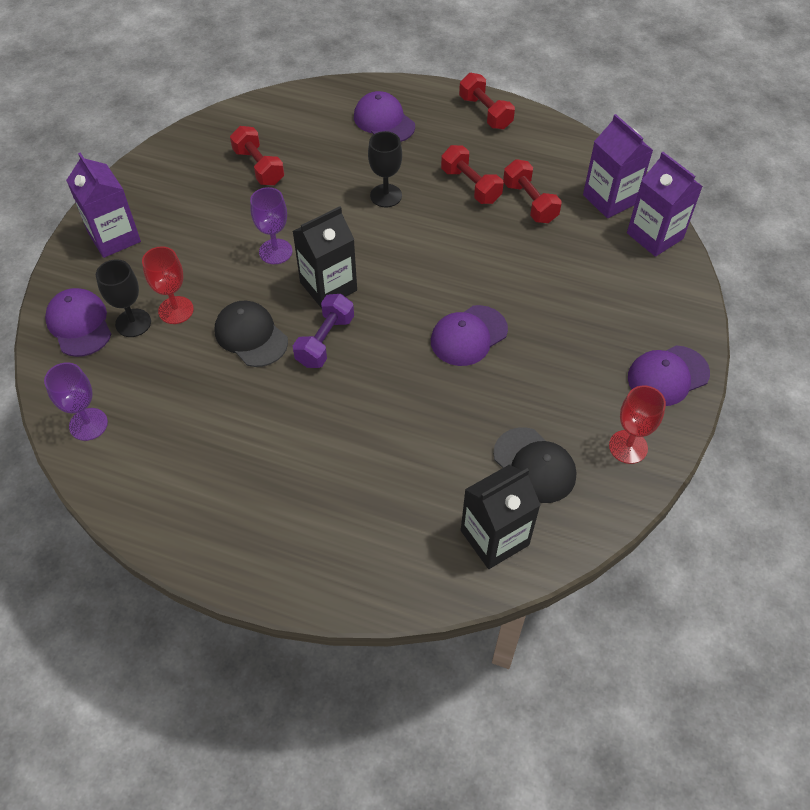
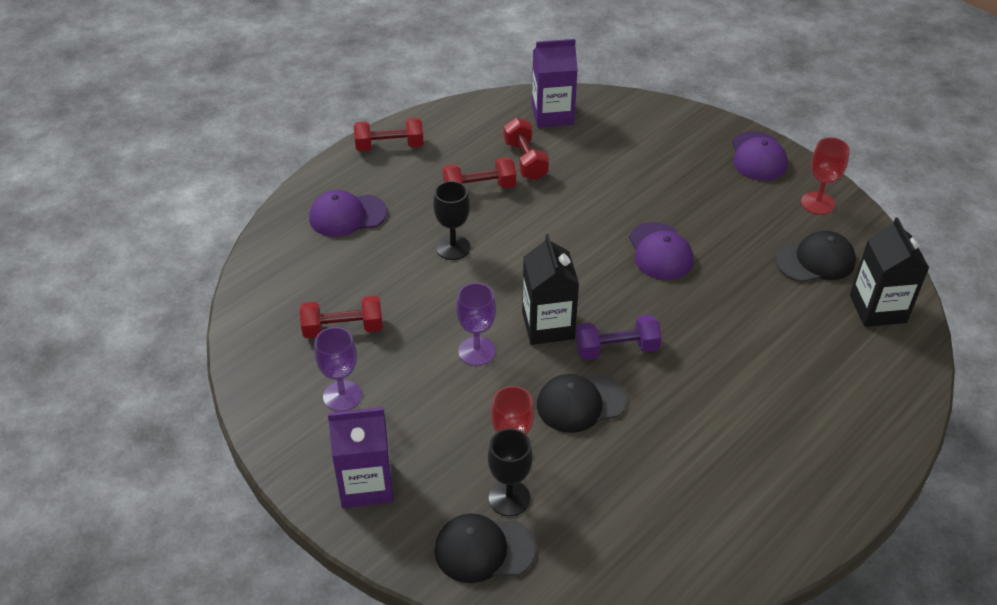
camera: 65 degrees left, 10 degrees down
(79, 324) = (484, 549): purple cap -> black cap
(88, 424) = (633, 573): purple goblet -> purple goblet (342, 396)
(325, 341) = (616, 349): purple dumbbell -> purple dumbbell turned 60 degrees counterclockwise
(529, 202) = (525, 160): red dumbbell -> red dumbbell turned 75 degrees clockwise
(654, 236) = (609, 107): purple carton -> none

